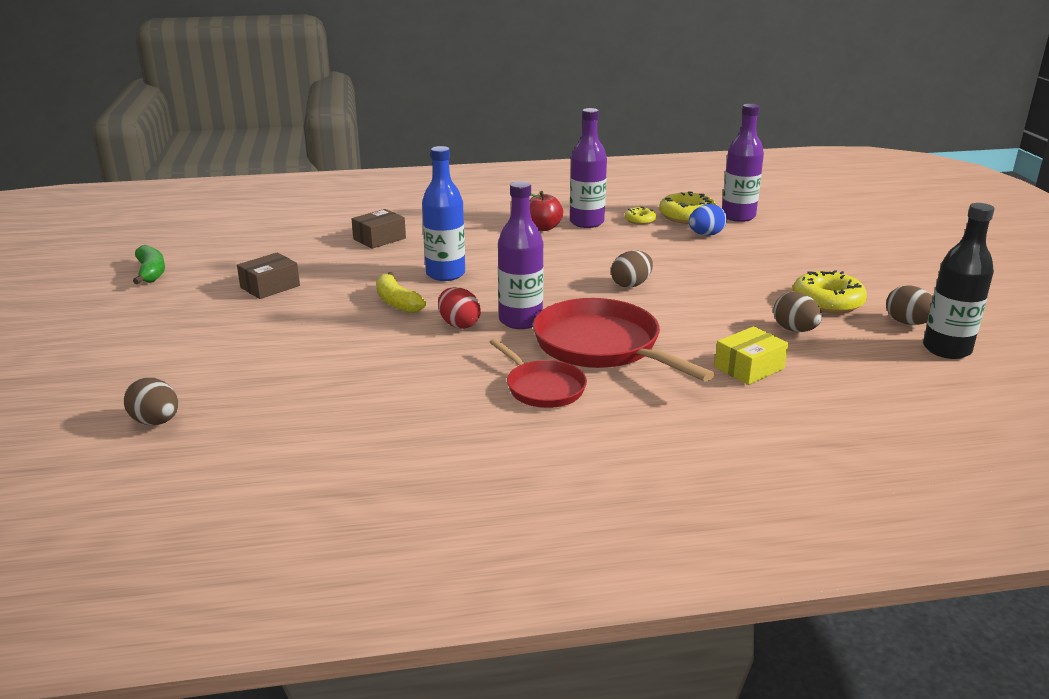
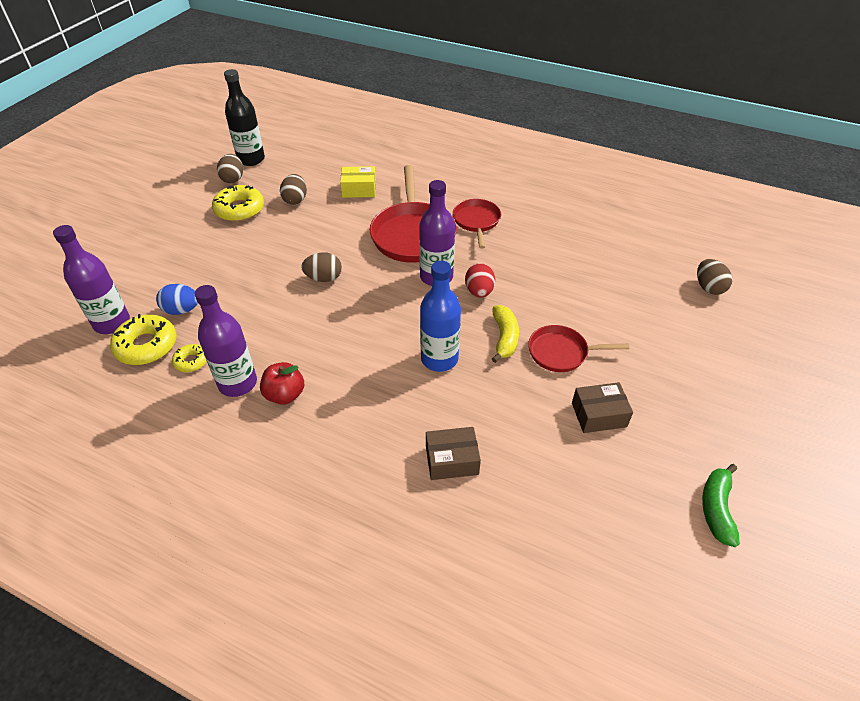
camera: 145 degrees left, 20 degrees up
(329, 310) = (561, 352): none -> red pan

